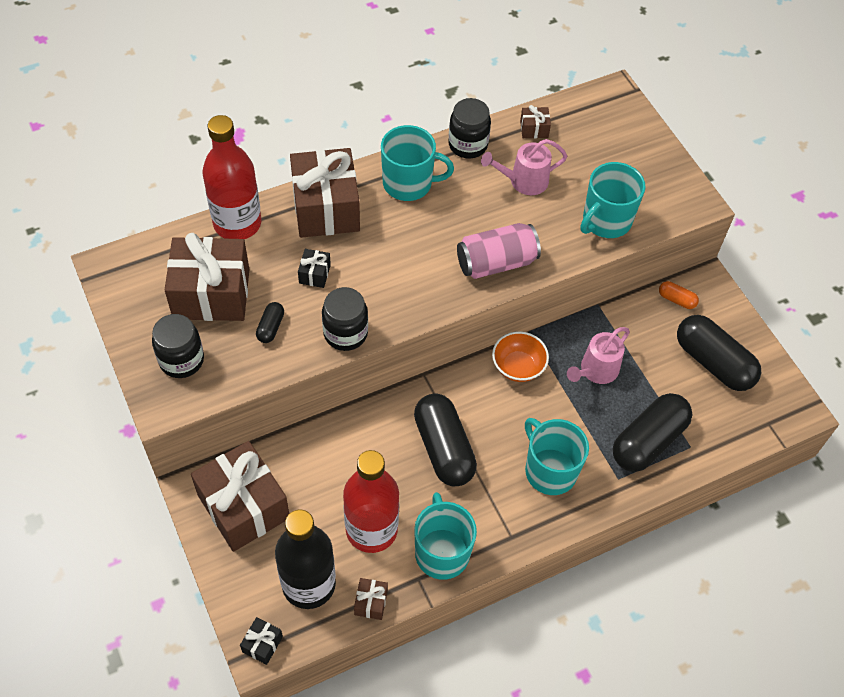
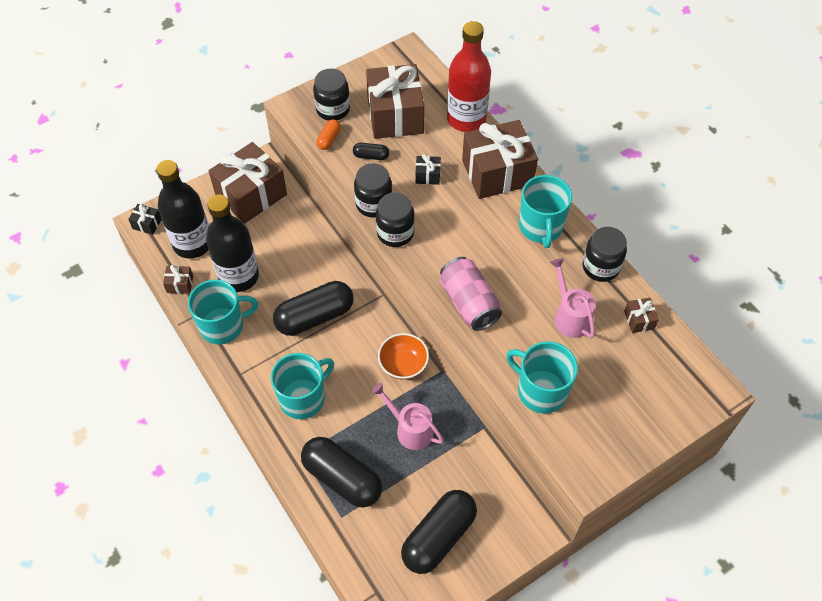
camera: 85 degrees right, 0 degrees up
(371, 529) = (239, 276): red bottle -> black bottle
(392, 317) = (395, 233): none -> black jar
(676, 299) = (507, 500): orange capsule -> orange capsule (329, 139)

